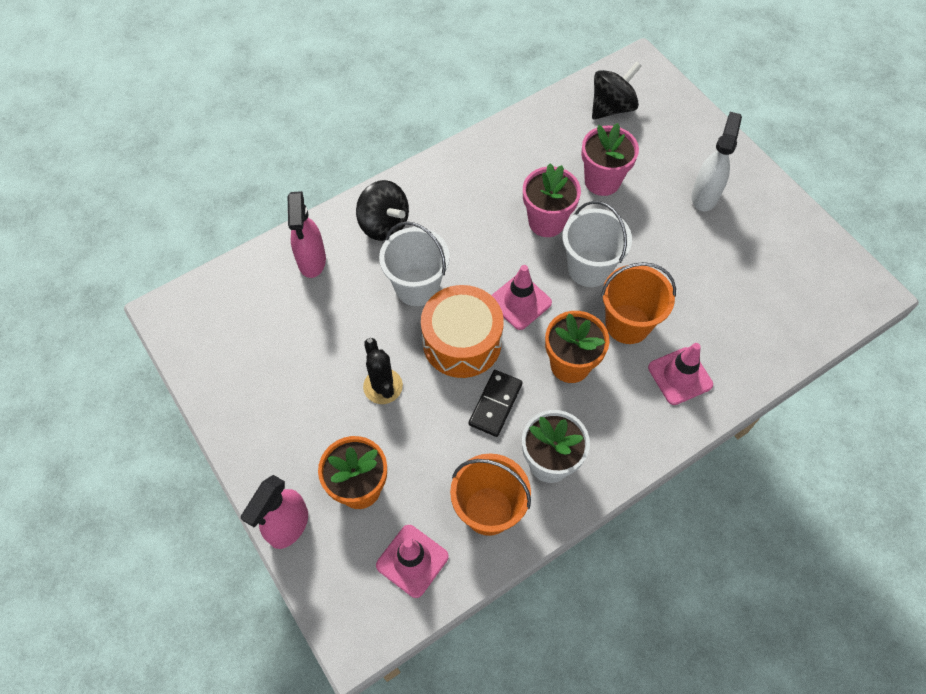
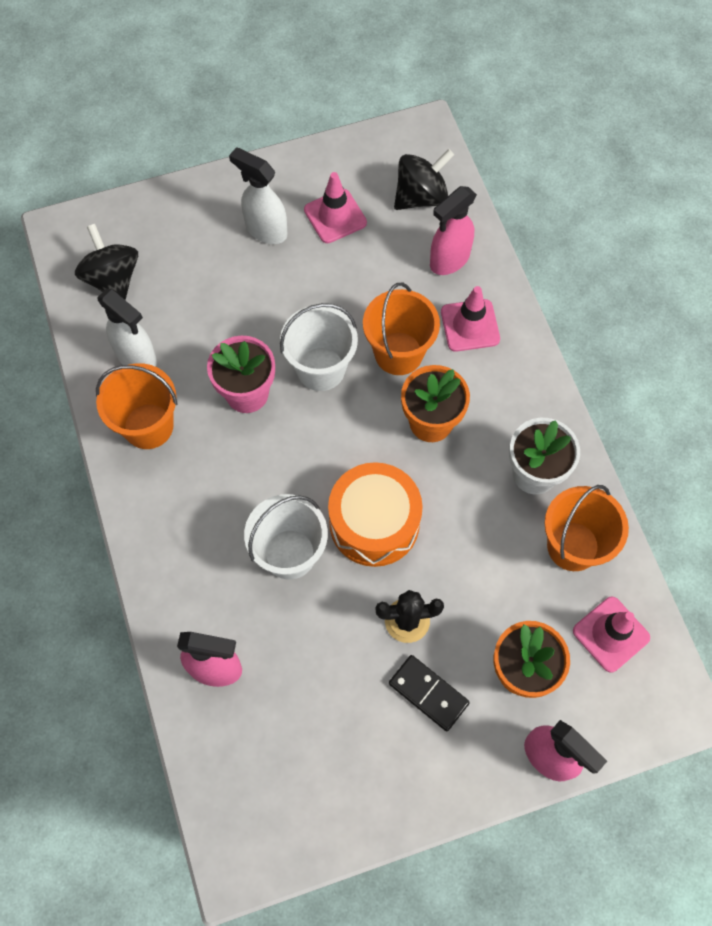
camera: 75 degrees left, 5 degrees up
(384, 224) = (191, 572): black spinning top -> black spinning top (421, 196)
(495, 165) = (148, 426): none -> orange bucket
(495, 404) = (458, 508): black domino -> black domino (428, 693)
(520, 302) = (342, 450): pink traffic cone -> pink traffic cone (335, 216)
(550, 141) = (137, 357): none -> white spray bottle
(602, 181) = (212, 321): pink flower pot -> none
(741, 344) = (449, 260): none -> pink spray bottle

